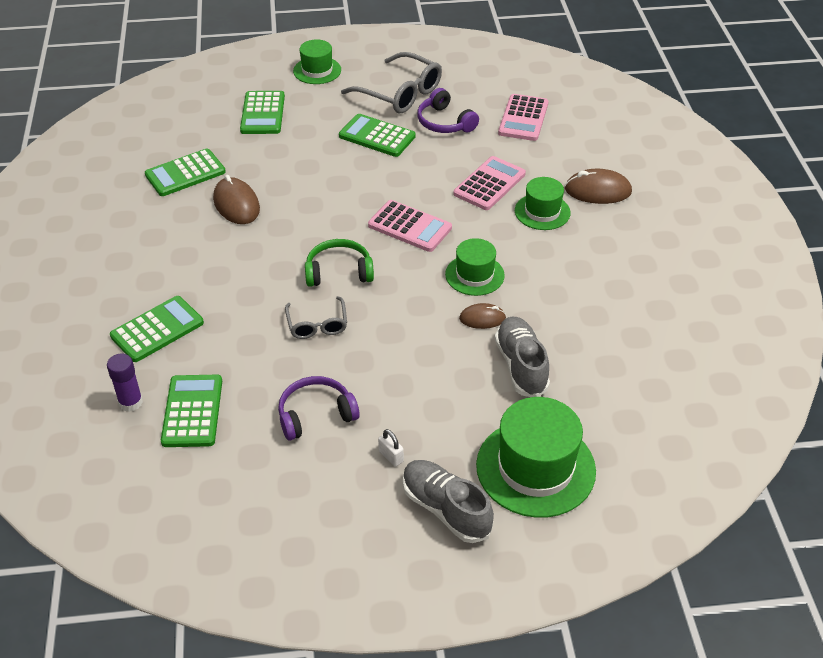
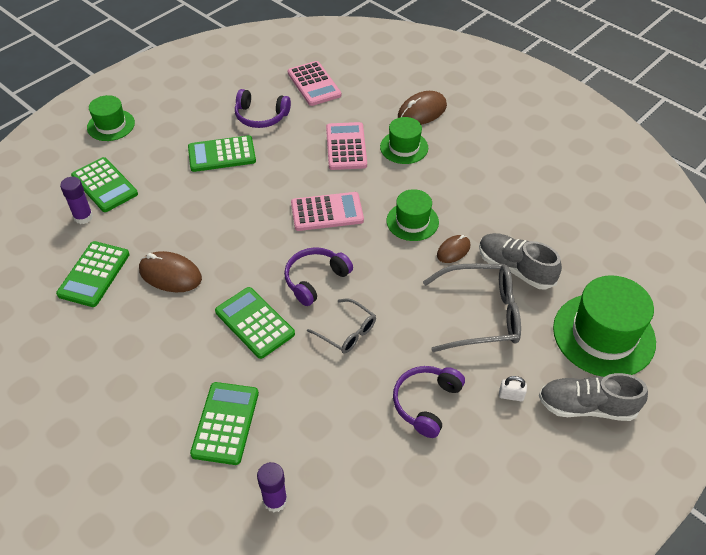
camera: 40 degrees left, 5 degrees up
(192, 411) = (333, 470): green calculator -> green calculator (254, 323)
(222, 129) = (83, 217): none -> purple glue stick
(339, 272) = (315, 279): green headphones -> purple headphones
(400, 93) = (201, 110): grey glasses -> grey glasses (481, 315)

